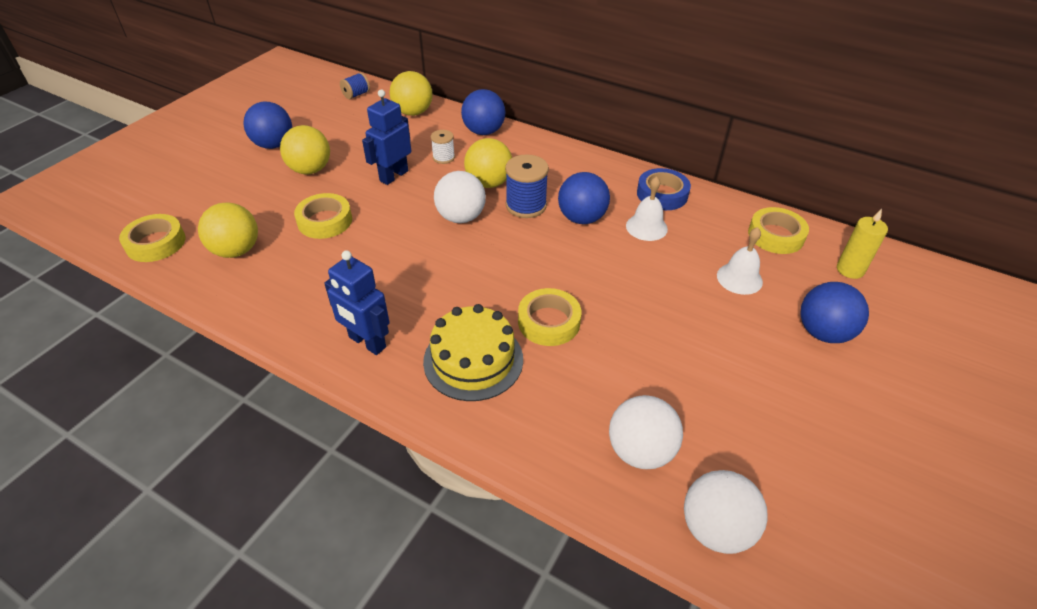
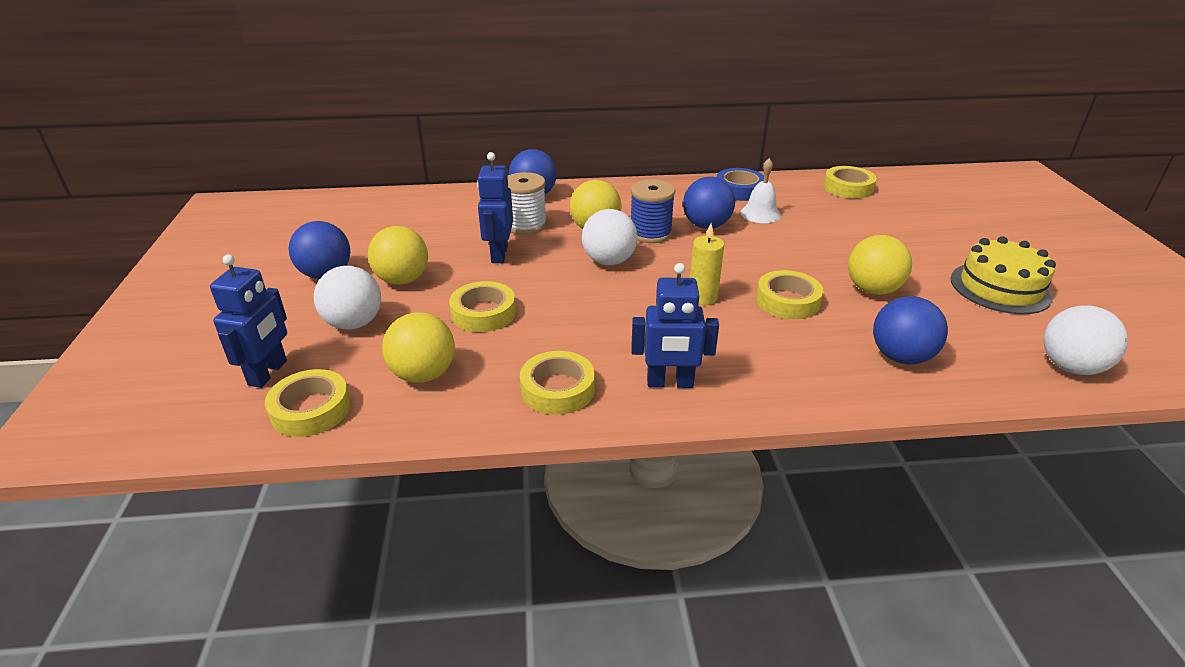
camera: 35 degrees left, 10 degrees down
(165, 205) = (268, 373): none -> blue robot
(294, 305) = (557, 389): none -> yellow tape
(356, 95) = (359, 206): blue spool -> none
(413, 112) = (443, 202): yellow ball -> yellow ball (872, 290)
(443, 157) = (526, 225): white spool -> white spool, size x1.70
(473, 360) = (773, 352): yellow cake -> yellow cake (1000, 288)
(640, 451) = (966, 348): white ball -> white ball (354, 323)
(739, 278) = (865, 220): white bell -> none
(823, 332) = (956, 230): blue ball -> blue ball (901, 357)
(850, 270) = (917, 190): yellow candle -> yellow candle (702, 297)

